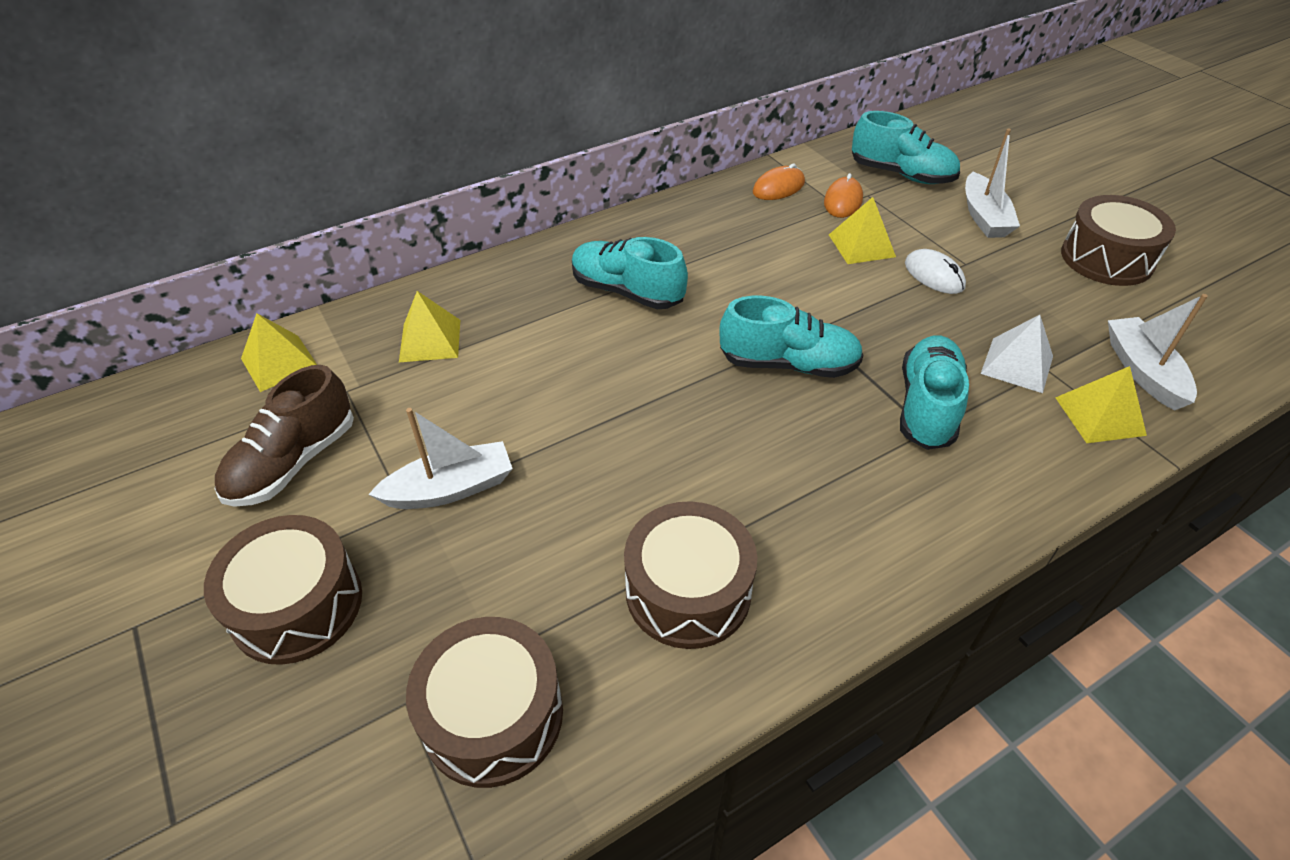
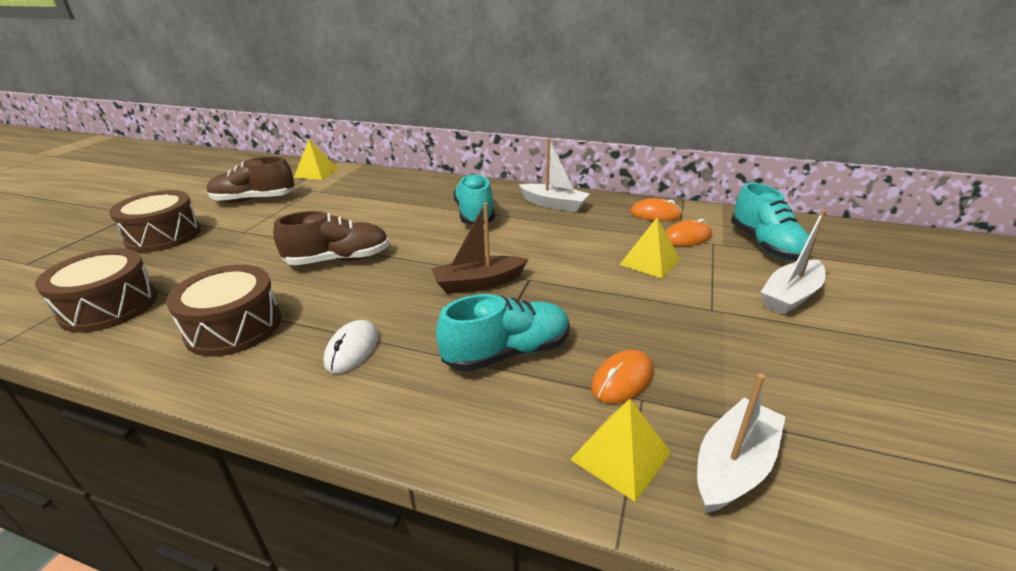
camera: 50 degrees right, 15 degrees down
(430, 340) = (368, 190): yellow pyramid -> none
(450, 489) = (265, 235): white boat -> white boat (553, 204)
(613, 445) = (338, 260): none -> brown shoe
(788, 364) = (479, 283): turquoise shoe -> brown boat
(934, 275) = (669, 301): white mouse -> white mouse (352, 349)
(1017, 364) = (622, 379): white pyramid -> orange mouse
(1106, 258) = (871, 381): brown drum -> none

